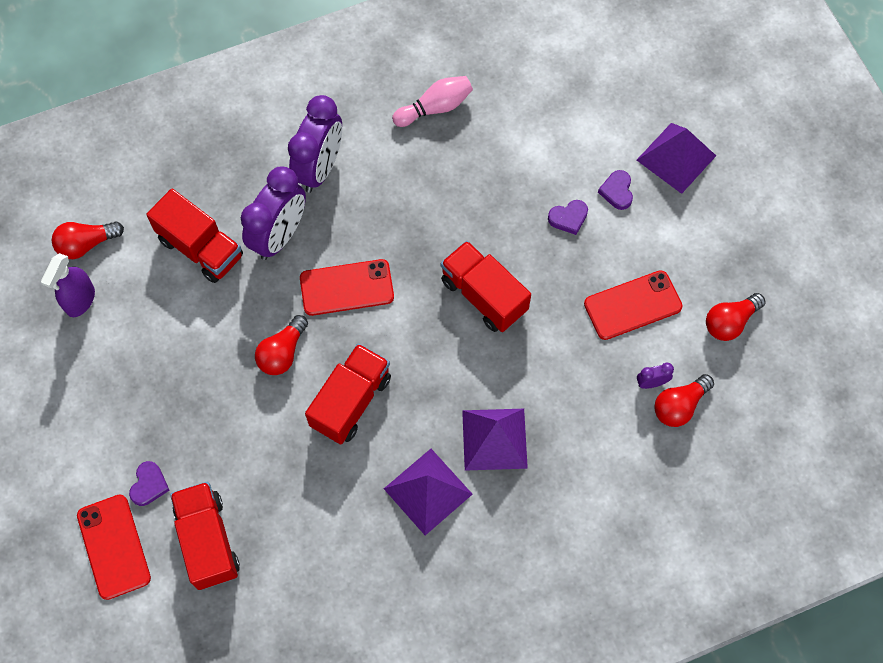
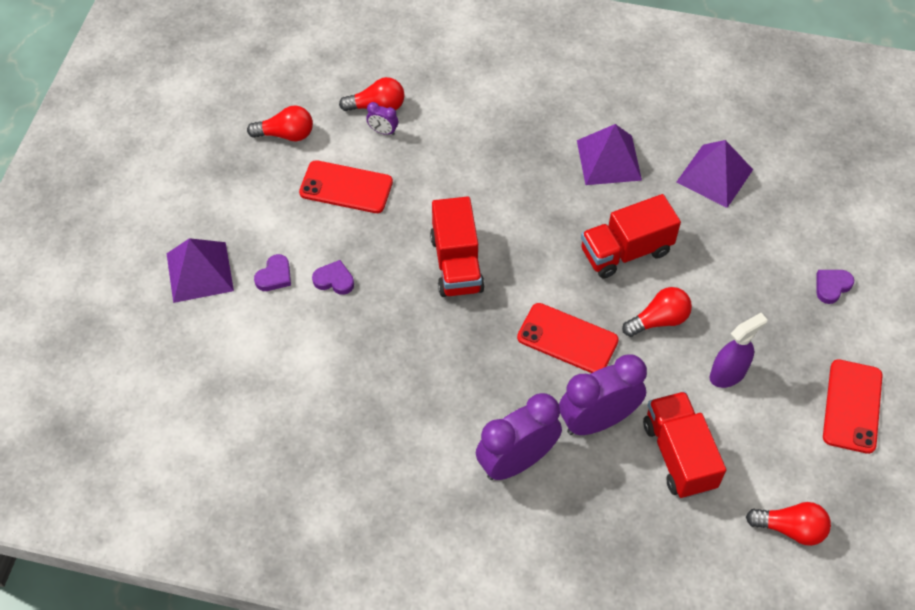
camera: 145 degrees left, 10 degrees down
(80, 300) = (822, 476): purple spray bottle -> purple spray bottle (728, 374)
(113, 546) = (883, 260): red phone -> red phone (852, 406)
(208, 541) = (803, 222): red truck -> none
(435, 108) = (363, 451): pink bowling pin -> none
(494, 439) = (532, 163): purple pyramid -> purple pyramid (714, 175)

